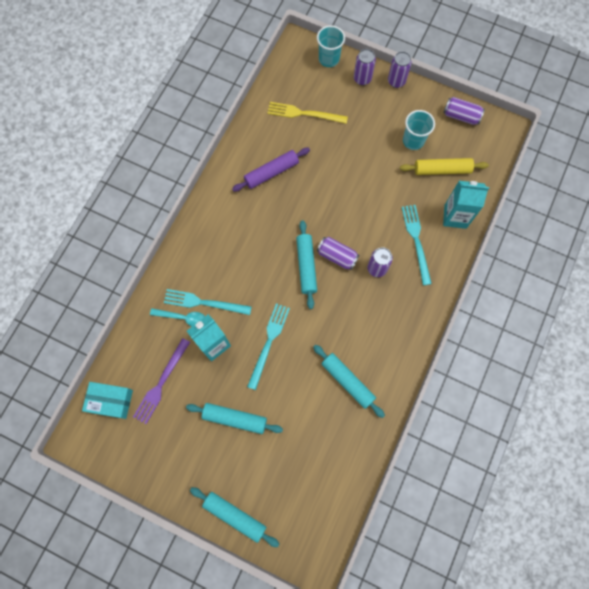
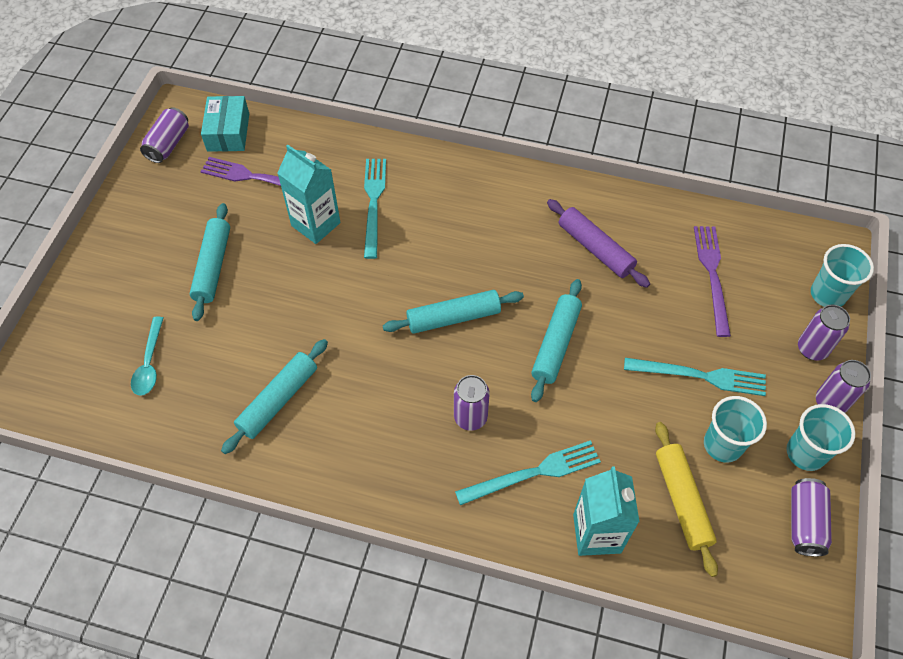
camera: 80 degrees right, 15 degrees down
(183, 318) = (348, 184): turquoise spoon -> turquoise spoon (149, 363)
(235, 516) = (81, 289): turquoise rolling pin -> turquoise rolling pin (556, 344)
(269, 343) = (326, 288): turquoise fork -> turquoise fork (700, 376)
(304, 113) = (712, 275): yellow fork -> purple fork
(337, 256) = (479, 357): purple can -> purple can (168, 144)
(423, 103) = (805, 453): none -> turquoise cup

